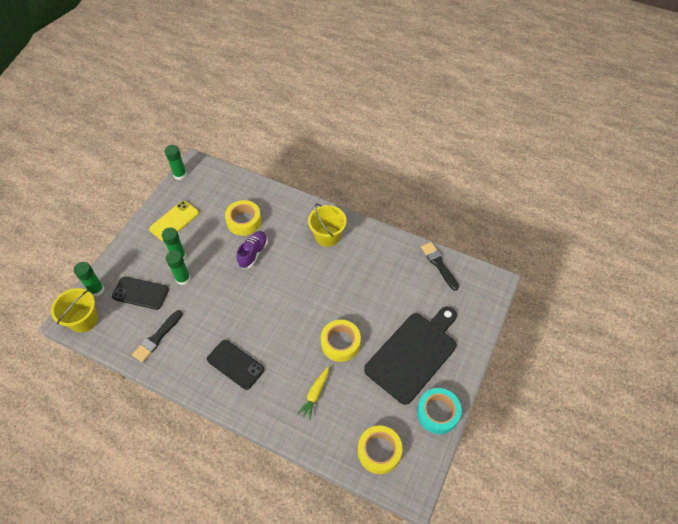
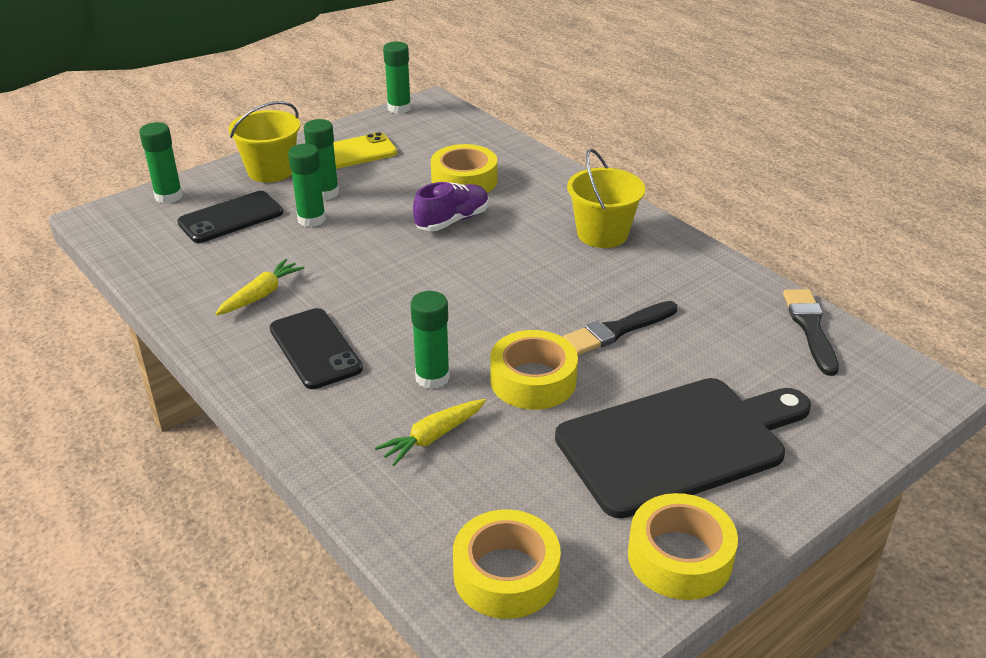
camera: 25 degrees right, 20 degrees down
(84, 320) = (120, 224): yellow bucket -> yellow bucket (271, 171)
(140, 293) = (231, 218): black phone -> black phone turned 75 degrees counterclockwise
(157, 337) = (212, 276): black brush -> black brush (617, 330)
(189, 340) = (261, 295): none -> yellow carrot
(297, 360) = (432, 378): none -> green glue stick
(437, 413) = (679, 557): turquoise tape -> yellow tape

